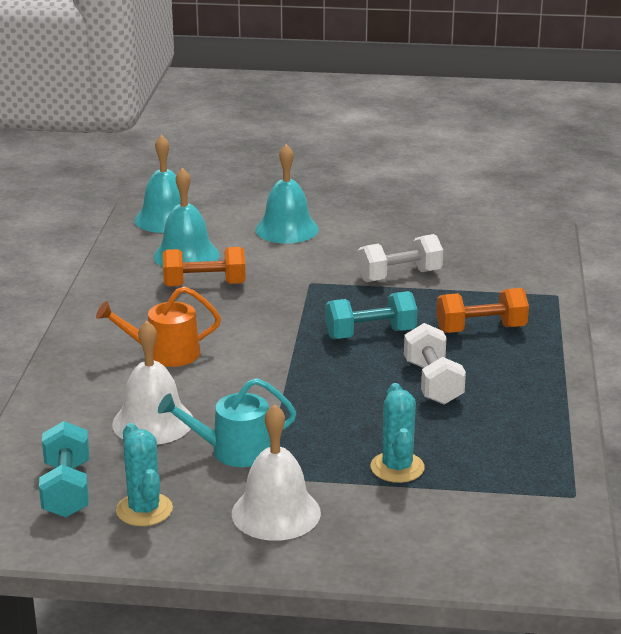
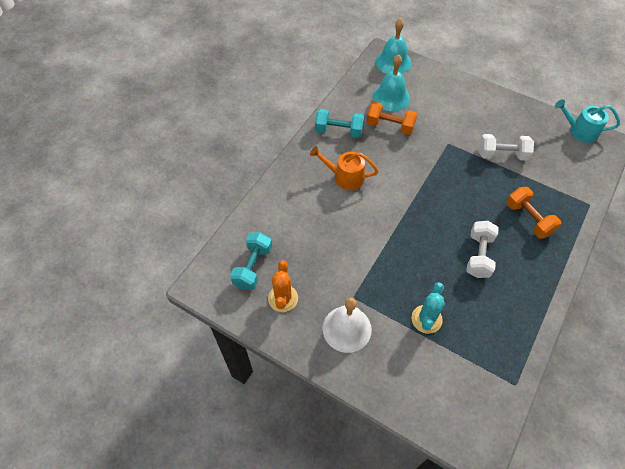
camera: 25 degrees right, 30 degrees up
(144, 510) = (283, 298): turquoise cactus -> orange cactus
(153, 422) = (316, 230): white bell -> none
(234, 451) = (346, 270): turquoise watering can -> turquoise watering can (580, 131)
(287, 229) = (456, 92): turquoise bell -> none
(370, 334) = (462, 200): turquoise dumbbell -> turquoise dumbbell (338, 131)
(481, 329) = (528, 219): orange dumbbell -> orange dumbbell turned 45 degrees clockwise

